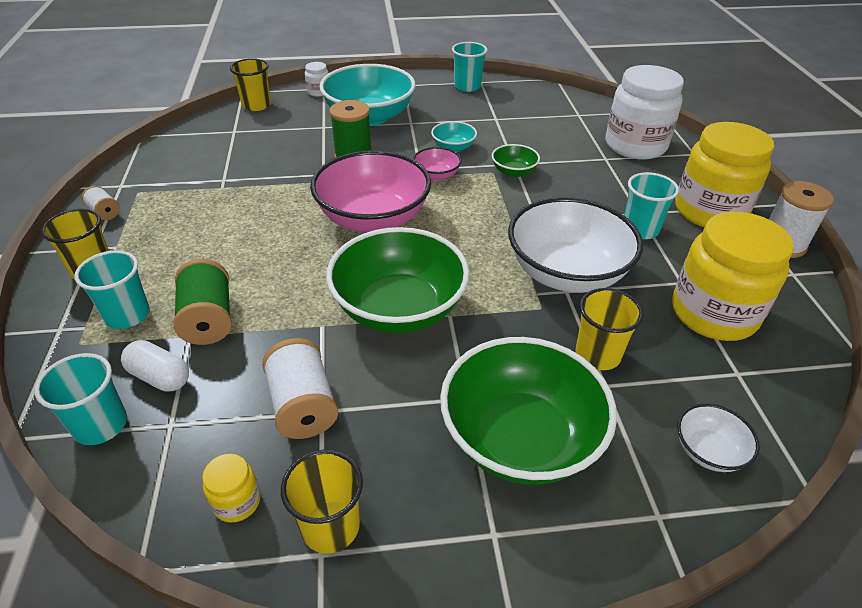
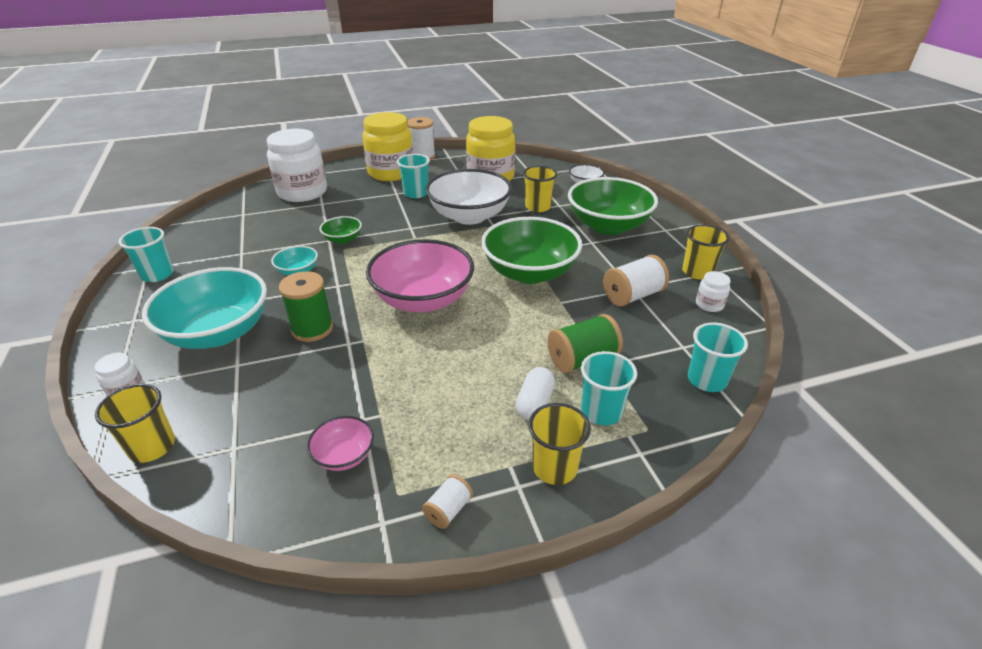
camera: 100 degrees left, 5 degrees down
(160, 377) = (650, 366): white capsule -> white capsule (535, 403)
(237, 501) = (709, 304): yellow jar -> white jar
(436, 175) = (349, 275): pink bowl -> pink bowl (344, 456)

